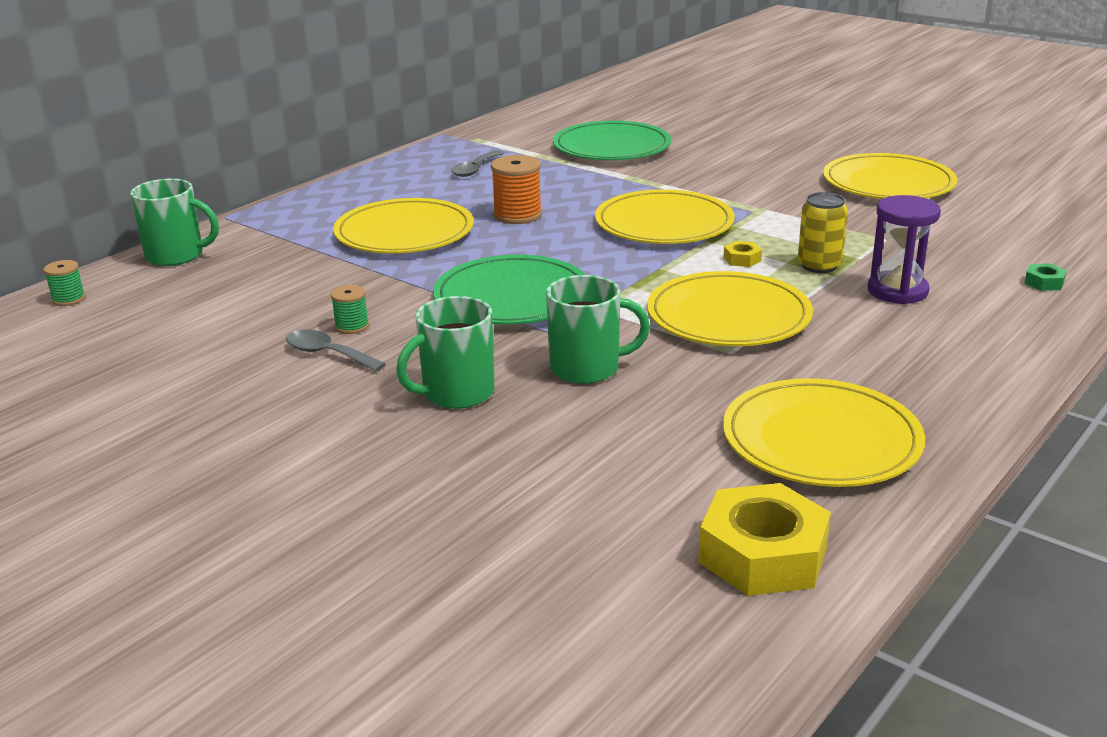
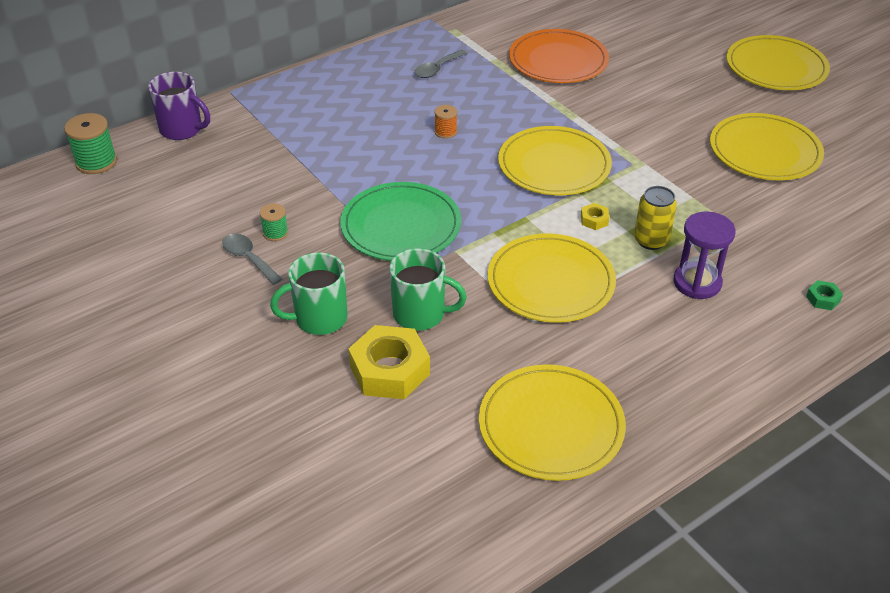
camera: 15 degrees right, 15 degrees up
(68, 299) = (96, 162): green spool -> green spool, size x1.73
(176, 256) = (182, 129): green mug -> purple mug
(404, 233) = (352, 136): yellow plate -> yellow plate (776, 67)
(517, 215) = (445, 132): orange spool -> orange spool, size x0.58
(611, 147) = (558, 61): green plate -> orange plate
(763, 554) = (454, 521): yellow nut -> yellow nut (390, 370)

